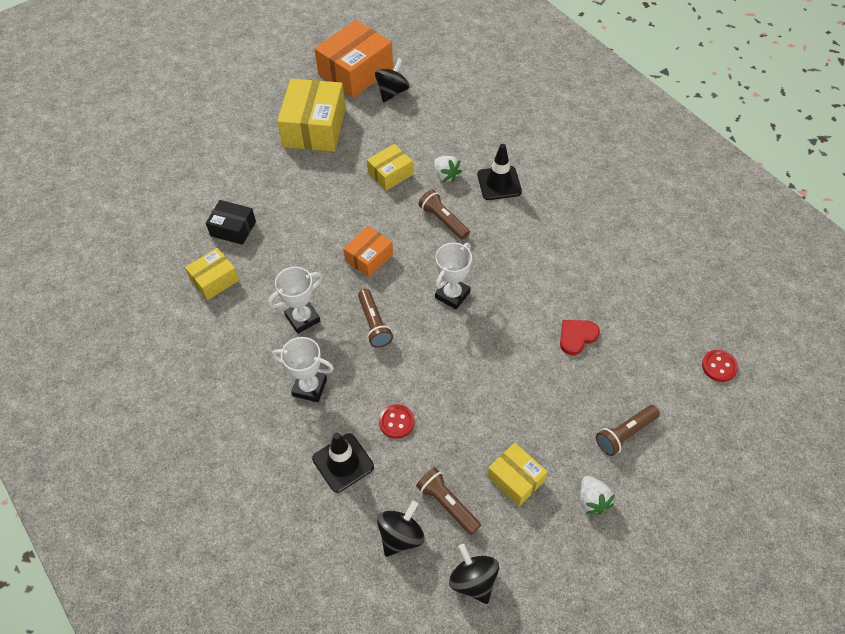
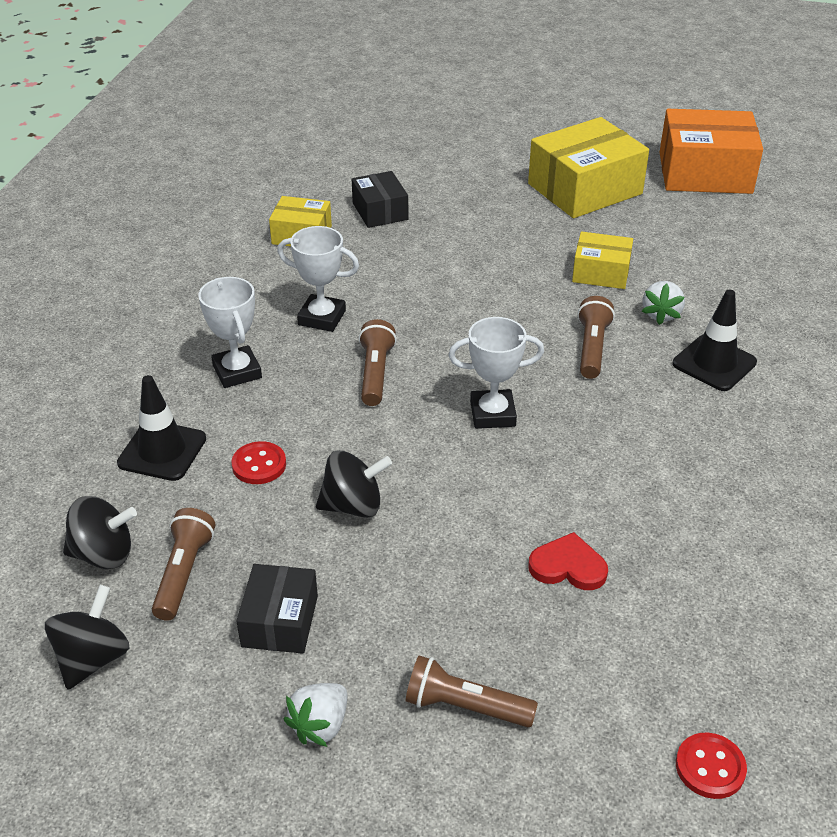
camera: 50 degrees right, 15 degrees down
(369, 257) = (462, 320): orange box -> none
(374, 324) = (375, 373): brown flashlight -> brown flashlight turned 150 degrees clockwise
(392, 92) = (719, 211): black spinning top -> black spinning top (353, 505)
(515, 479) = (280, 621): yellow box -> black box

